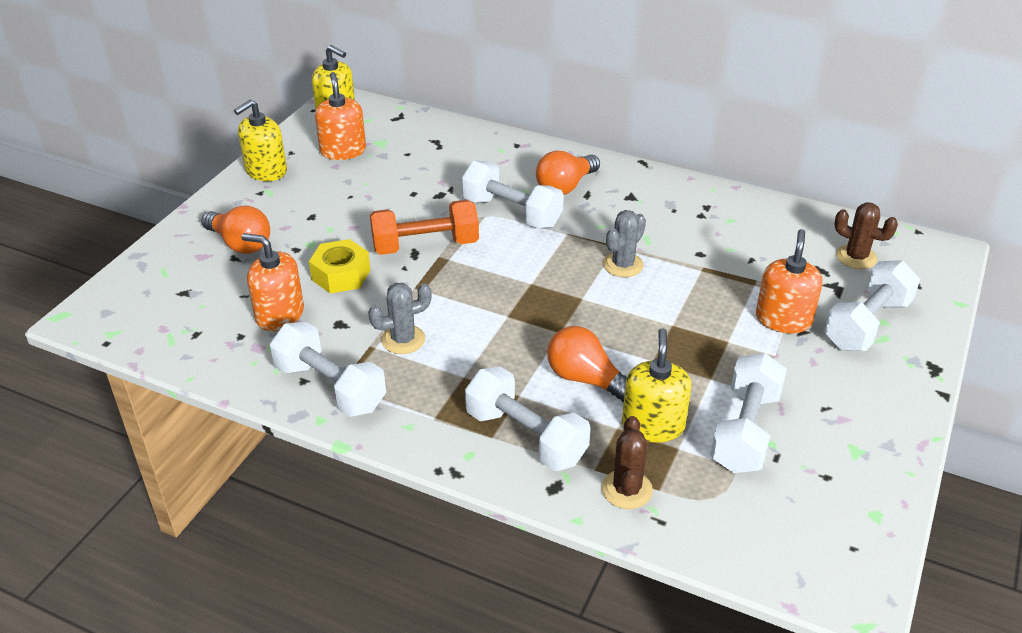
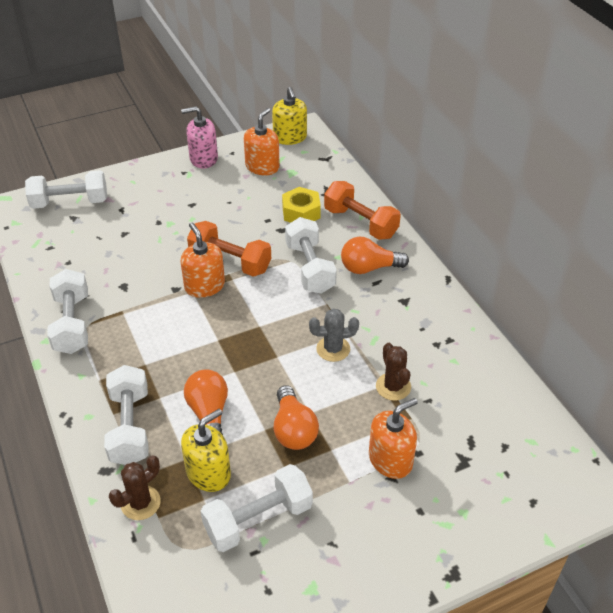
camera: 40 degrees right, 5 degrees up
(240, 244) = (135, 202): orange light bulb -> orange light bulb (293, 430)
(266, 171) = (203, 159): yellow soap dispenser -> pink soap dispenser
(279, 314) = (101, 261): orange soap dispenser -> orange soap dispenser (204, 286)
(341, 275) = (161, 254): yellow nut -> yellow nut (301, 212)
(403, 340) = (143, 318): grey cactus -> none
(508, 155) = (360, 223): none -> orange dumbbell
(856, 257) = (512, 449): brown cactus -> brown cactus (393, 387)
(866, 324) = (447, 505): white dumbbell -> white dumbbell (70, 202)

